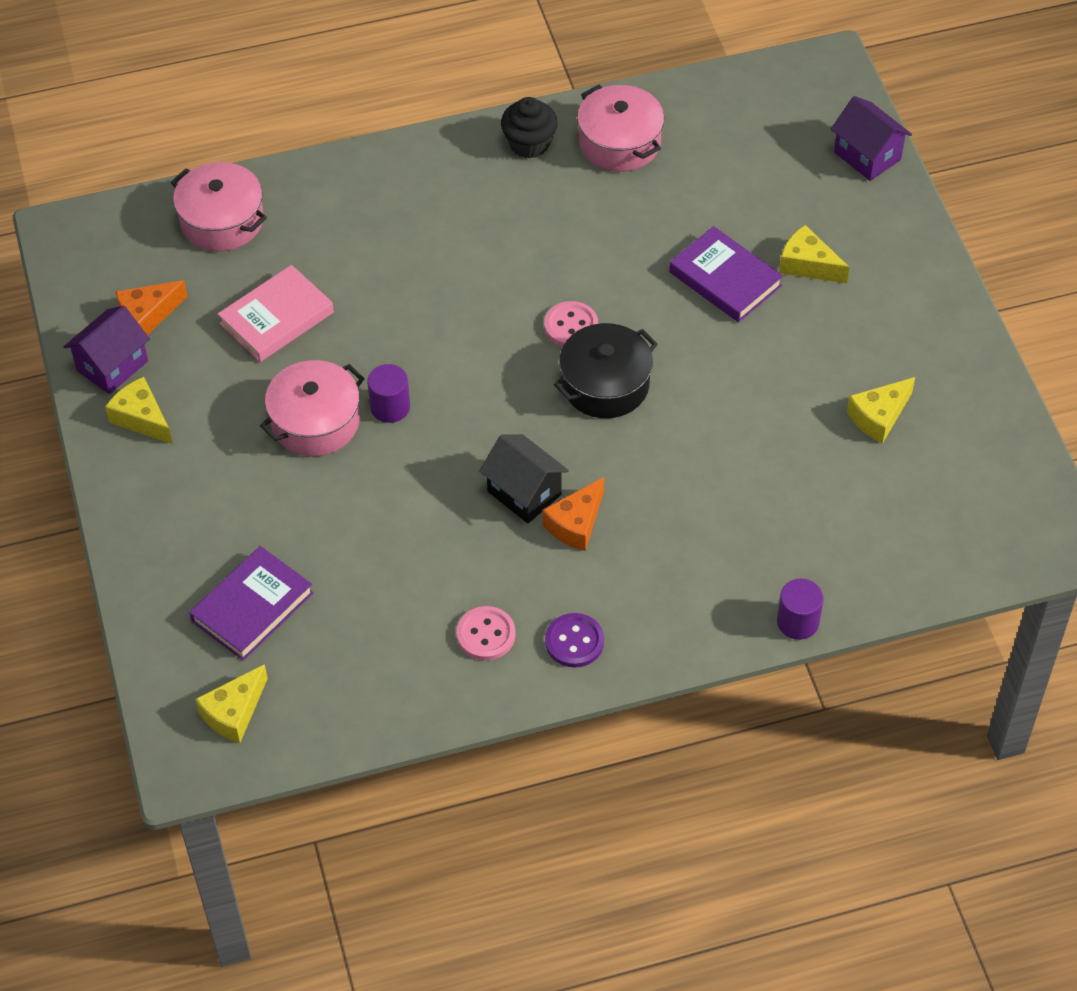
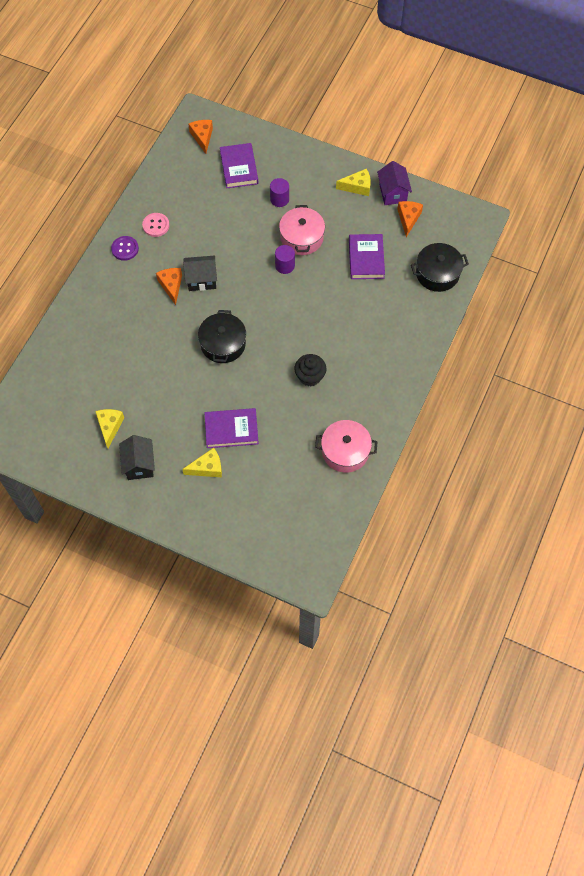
camera: 130 degrees right, 10 degrees up
(222, 221) = (437, 273): pink pot -> black pot
(234, 712) = (202, 137): yellow cheese -> orange cheese
(276, 318) = (366, 258): pink book -> purple book
(529, 143) = (378, 415): black cupcake -> black cupcake (310, 376)
(571, 326) = (263, 354): pink button -> none
(798, 622) = (58, 322): purple cylinder -> purple cylinder (279, 199)
(867, 156) = (242, 547): purple house -> none
(890, 340) = (139, 465): none -> black house

